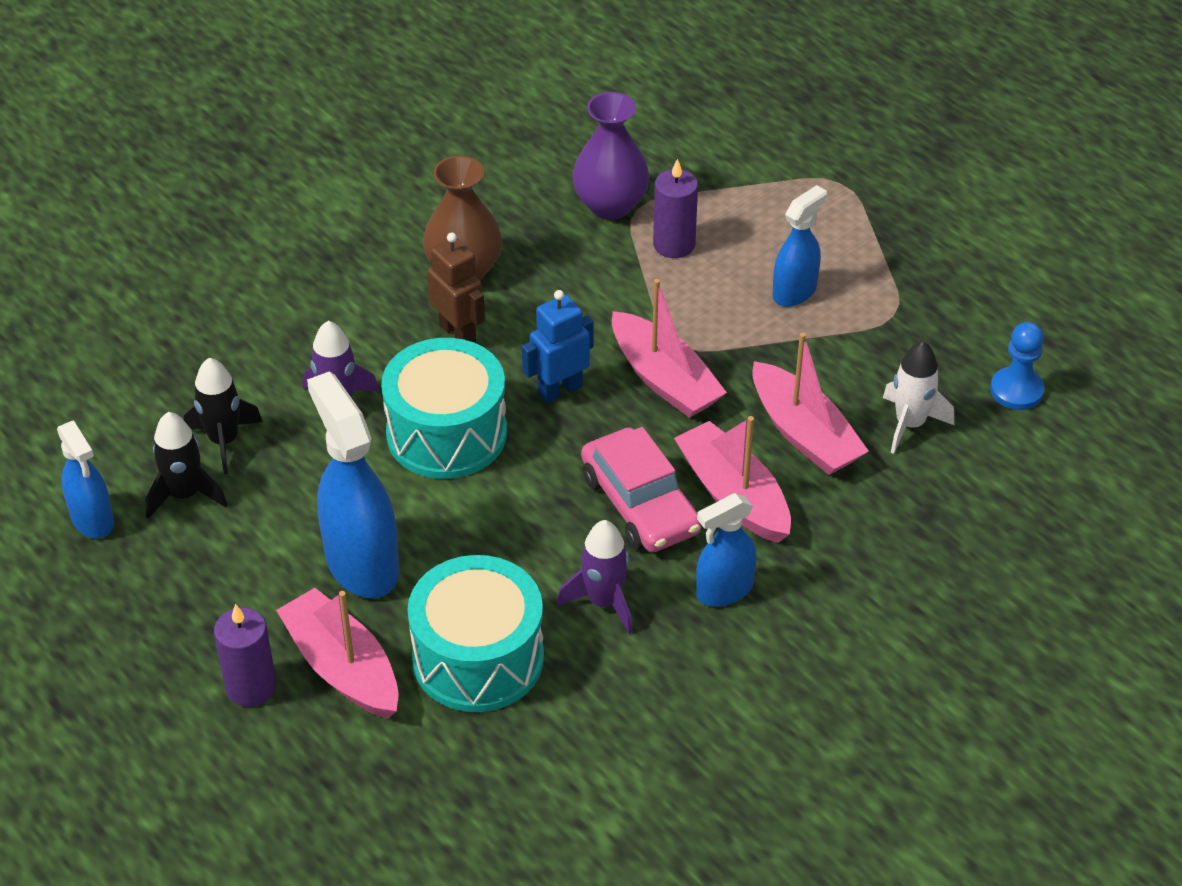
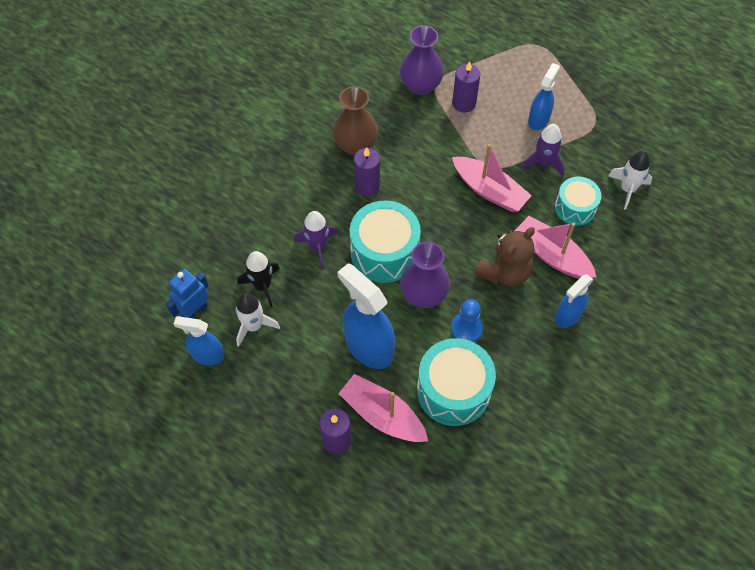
camera: 15 degrees left, 15 degrees up
(92, 520) = (207, 355): blue spray bottle -> blue spray bottle turned 150 degrees clockwise
(185, 495) = (253, 326): black rocket -> white rocket
(458, 333) = (367, 186): brown robot -> purple candle
(487, 508) = (424, 294): none -> purple vase
(560, 390) = (436, 210): blue robot -> blue robot (195, 311)
(604, 602) = (508, 338): purple rocket -> purple rocket (543, 163)
(640, 504) = (505, 272): pink car -> brown teddy bear
(804, 434) = (575, 208): pink boat -> turquoise drum
(1016, 390) = (674, 155): blue pawn -> blue pawn (466, 328)

